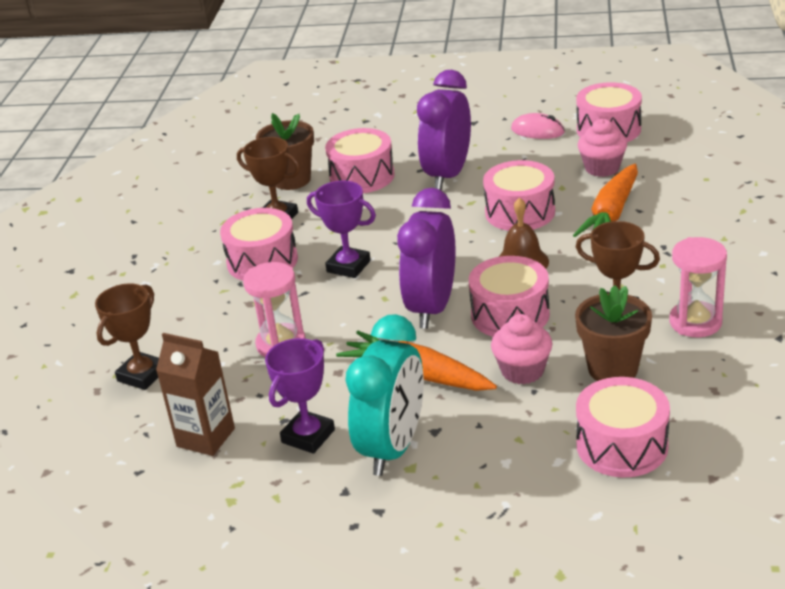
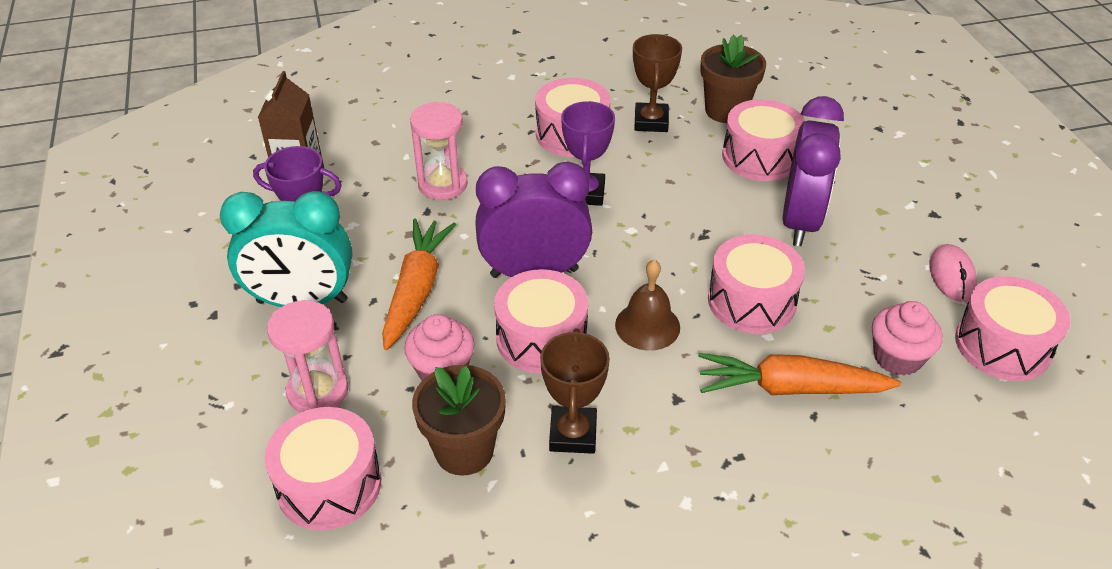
camera: 65 degrees right, 10 degrees up
(142, 375) = (378, 117): brown trophy -> none
(448, 175) = (800, 221): purple clock -> purple clock turned 105 degrees clockwise
(695, 322) = (580, 518): pink hourglass -> pink hourglass (318, 391)

